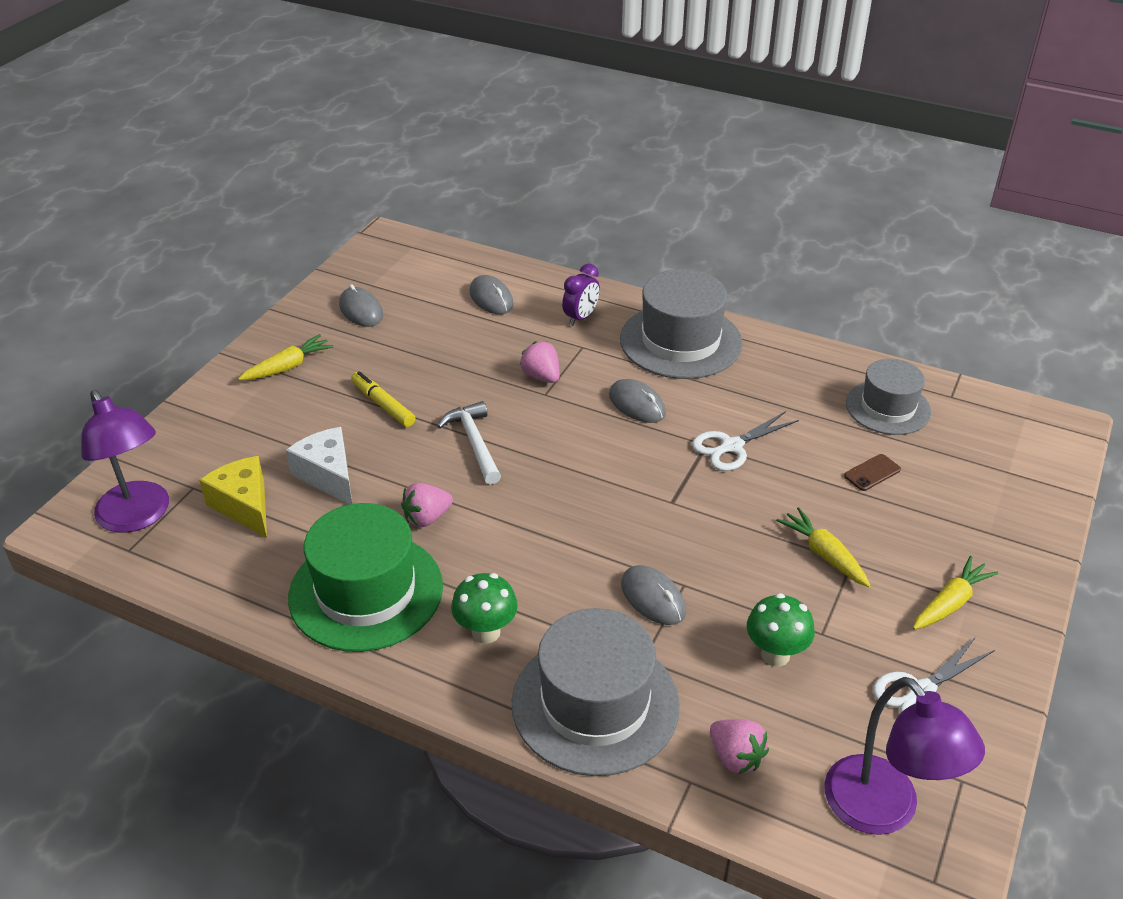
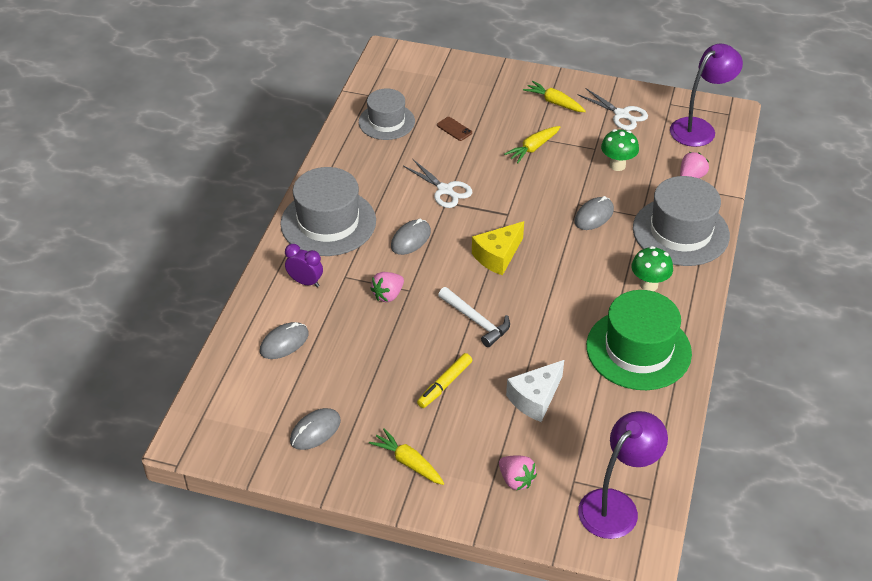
camera: 100 degrees left, 5 degrees up
(244, 506) = (583, 441): yellow cheese -> yellow cheese (498, 256)
(427, 518) = (561, 332): pink strawberry -> pink strawberry (516, 480)
(474, 443) = (476, 321): white hammer -> white hammer turned 105 degrees counterclockwise

